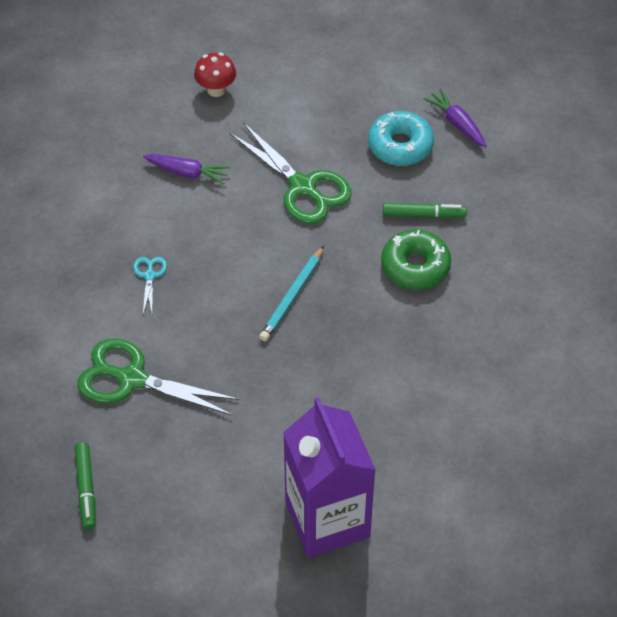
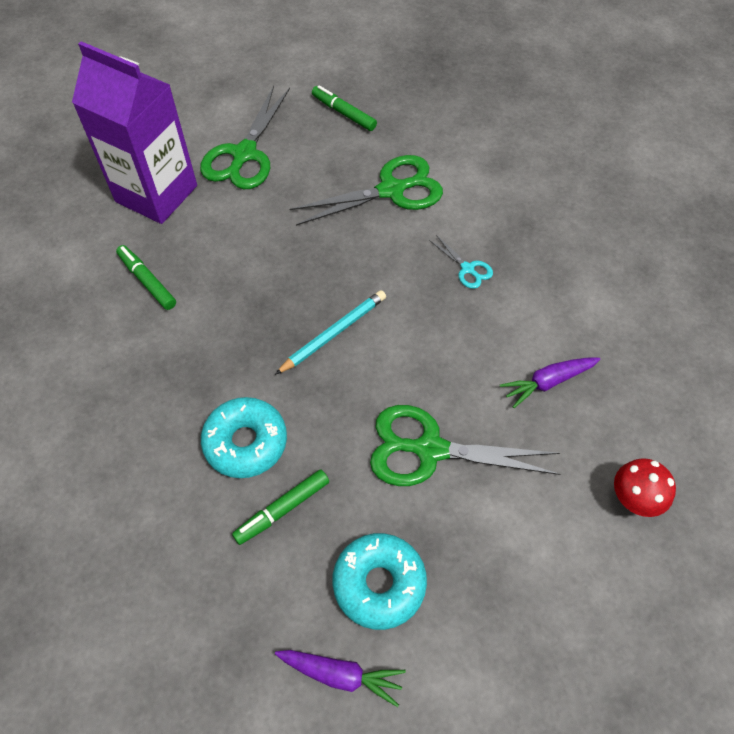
camera: 140 degrees right, 5 degrees up
(216, 507) = (244, 154): none -> green scissors
(292, 296) = (333, 333): turquoise pencil -> turquoise pencil turned 60 degrees clockwise
(396, 435) = (147, 281): none -> green marker
(415, 266) = (246, 442): green donut -> turquoise donut

